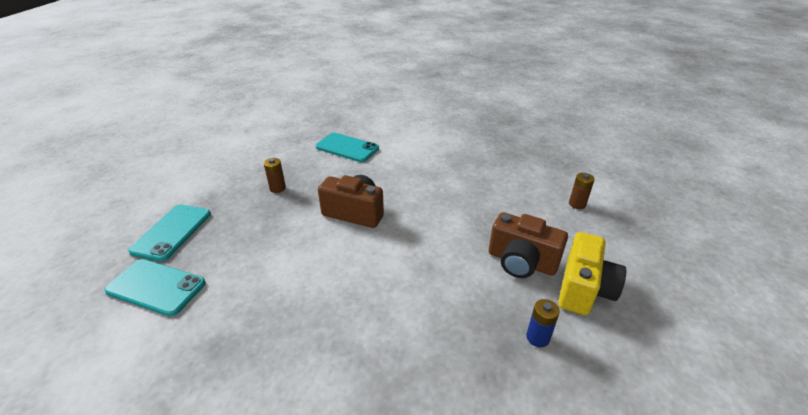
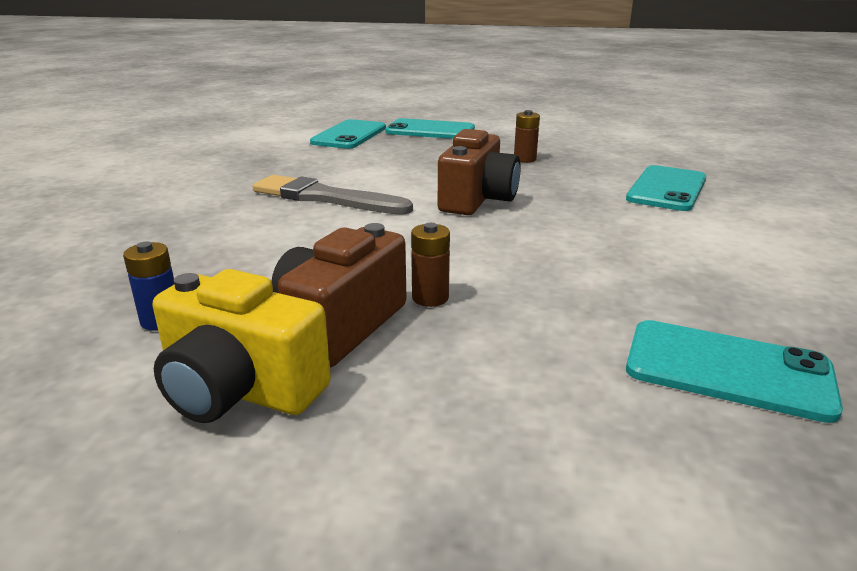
camera: 90 degrees right, 10 degrees down
(339, 286) = (325, 198): none -> grey brush
(521, 167) = (727, 370): none -> turquoise phone
(577, 204) = (566, 447): brown battery -> brown battery (430, 298)

